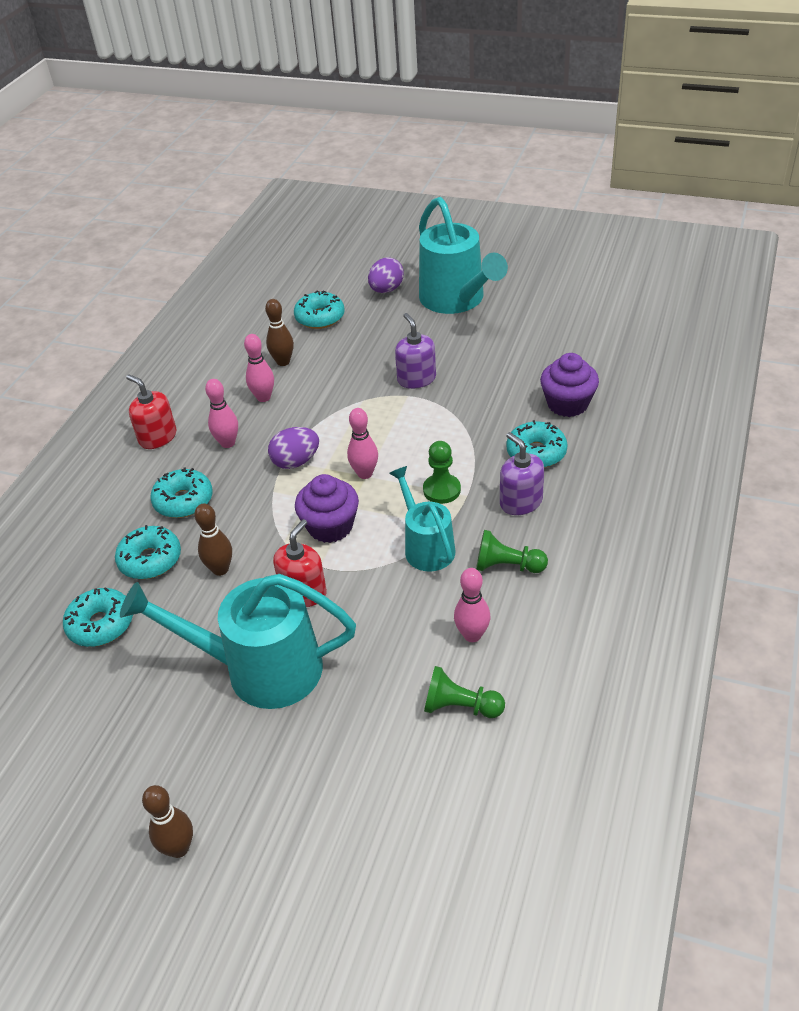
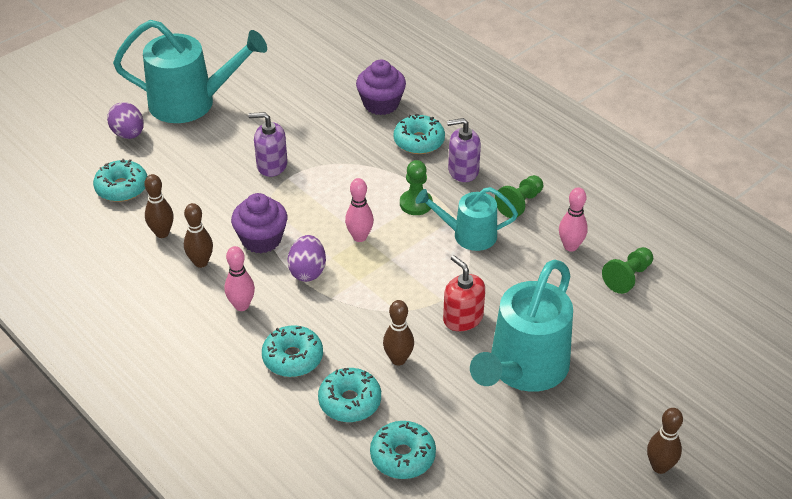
camera: 65 degrees left, 0 degrees up
(157, 437) = (186, 350): red soap dispenser -> none
(263, 397) = (201, 262): pink bowling pin -> brown bowling pin
(330, 526) = (403, 278): purple cupcake -> purple cupcake (261, 239)

